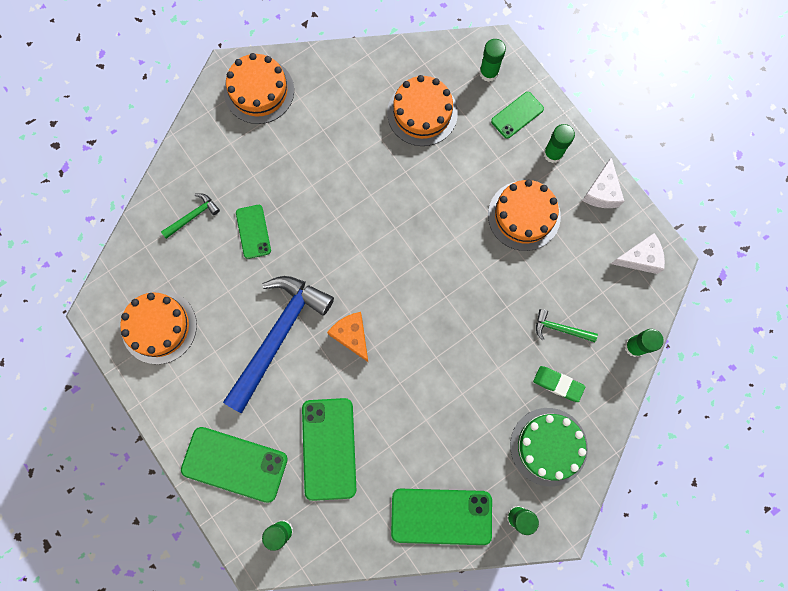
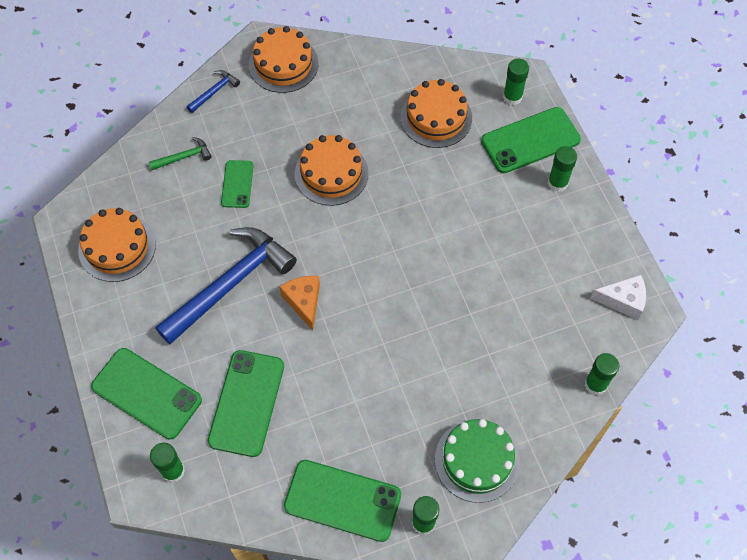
camera: 15 degrees right, 15 degrees down
(200, 138) = (214, 92): none -> blue hammer
(517, 115) = (530, 140): green phone -> green phone, size x1.76
(524, 215) = (512, 232): orange cake -> orange cake (331, 173)
(558, 384) = (504, 401): green eraser -> none
(560, 329) = (521, 348): green hammer -> none
(602, 192) = (599, 229): white cheese -> none

